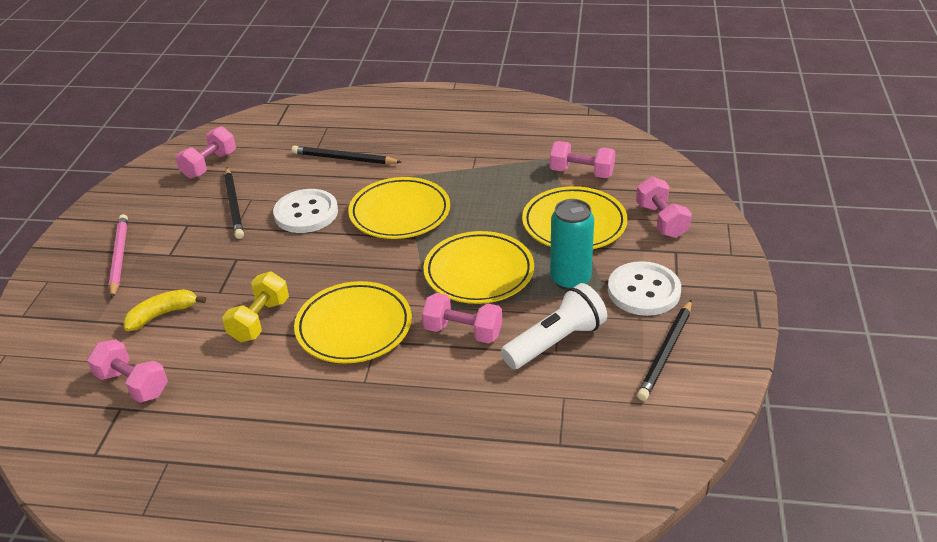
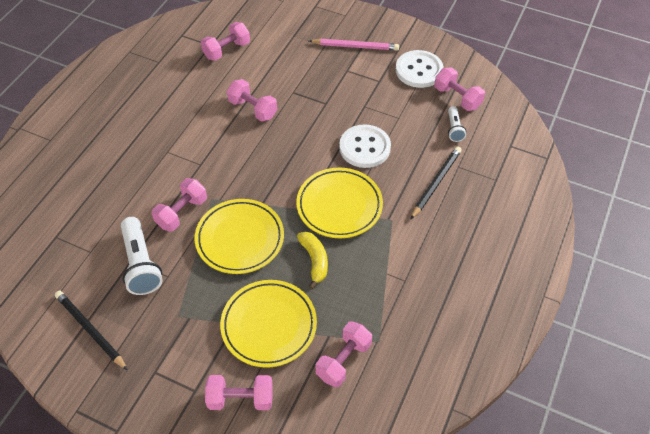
camera: 105 degrees right, 15 degrees up
(162, 314) = (283, 64): yellow banana -> yellow banana (314, 260)
(234, 205) = (394, 107): black pencil -> none
(259, 320) = (253, 109): yellow dumbbell -> pink dumbbell
(260, 160) = (454, 129): none -> white flashlight
(354, 327) = (220, 155): yellow plate -> none
(570, 280) = (200, 296): turquoise can -> none
(643, 291) = (160, 343): white button -> white button (419, 70)

